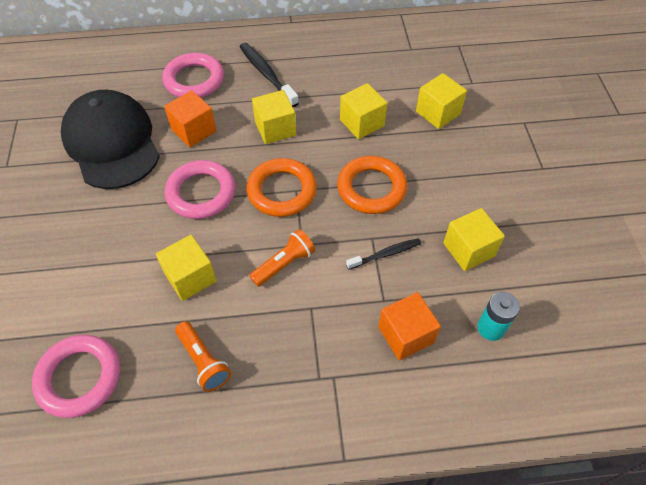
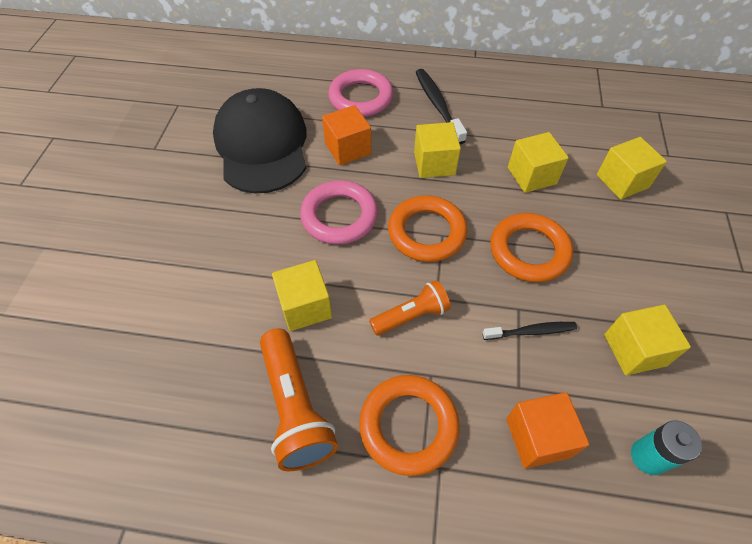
camera: 15 degrees right, 0 degrees up
(79, 378) = (159, 391): pink ring -> none
(203, 361) = (295, 407): orange flashlight -> orange flashlight, size x1.57
(301, 352) = (408, 426): none -> orange ring

